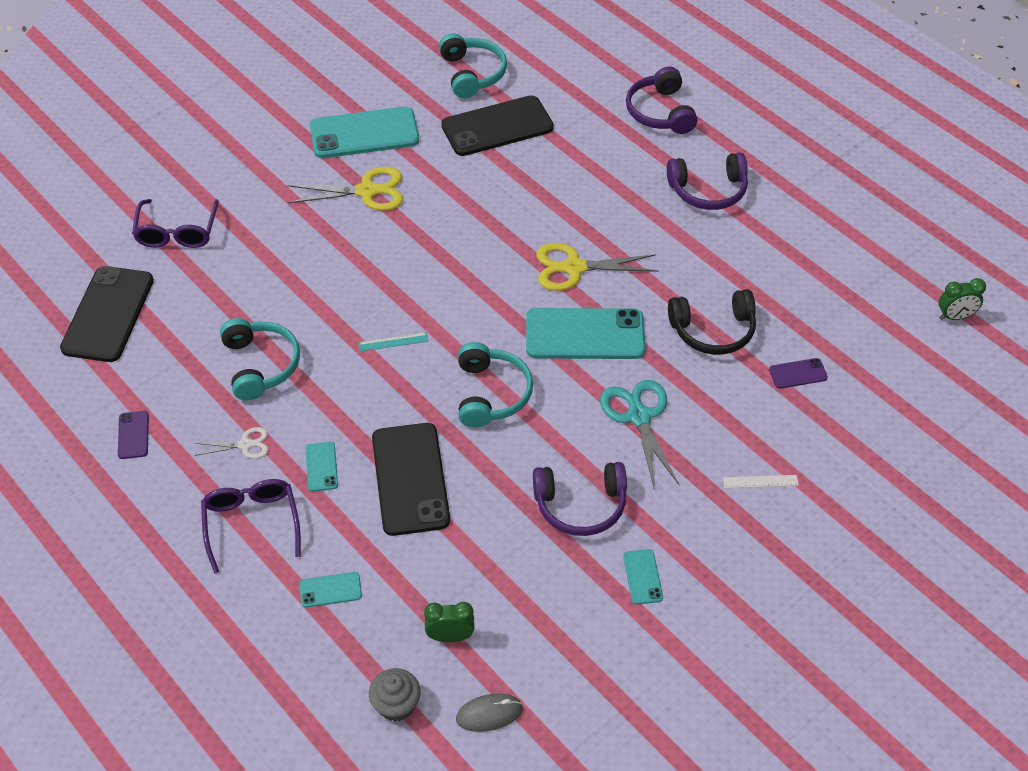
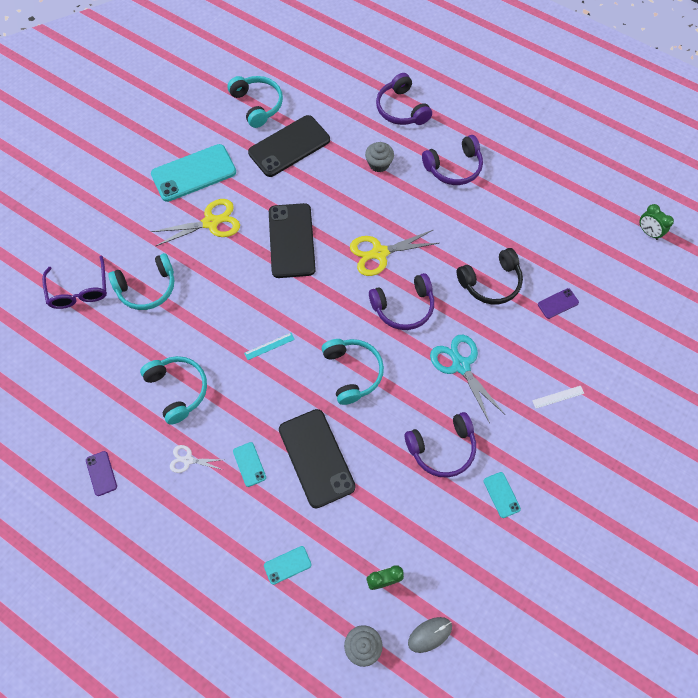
camera: 15 degrees left, 15 degrees up
(108, 314) = (49, 374): black phone -> black phone (292, 240)
(245, 445) = (188, 460): white scissors -> white scissors turned 150 degrees counterclockwise
(251, 524) = (213, 525): purple glasses -> none
(262, 246) = (147, 288): none -> turquoise headphones
(585, 335) = (403, 307): turquoise phone -> purple headphones
(608, 168) = (379, 164): none -> grey cupcake
(955, 317) = (648, 232): green clock -> green clock turned 75 degrees clockwise

